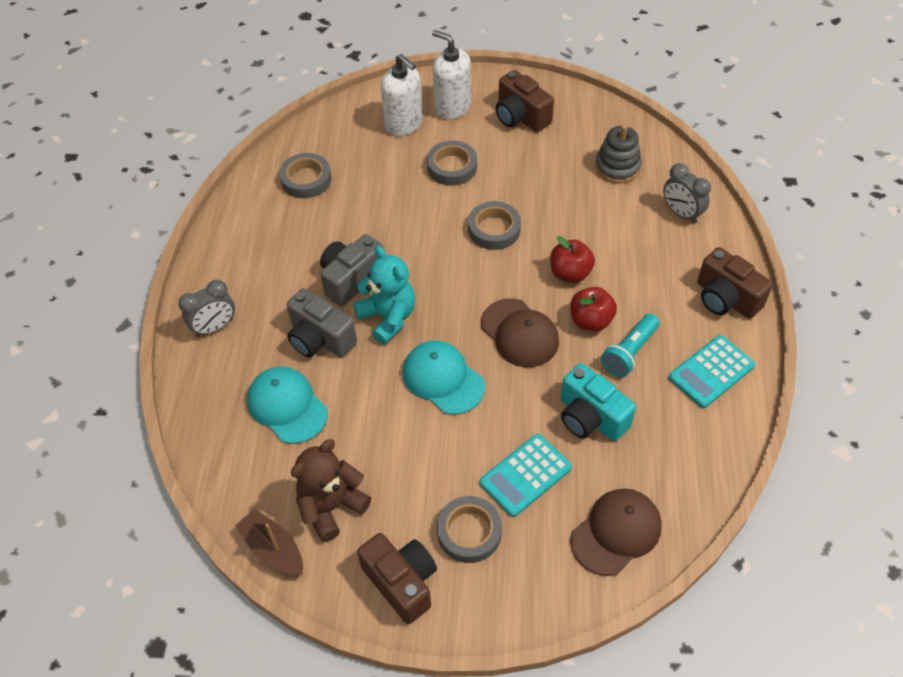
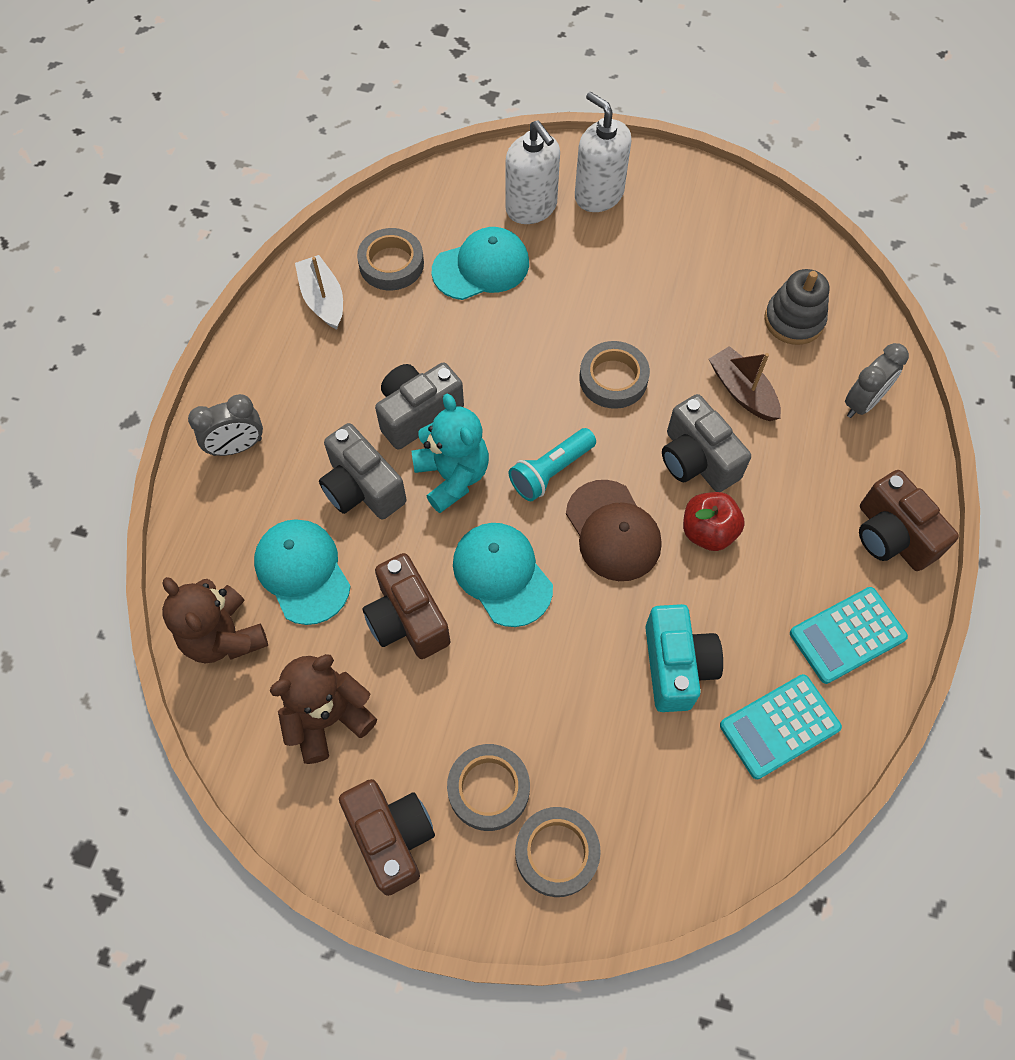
camera: 10 degrees right, 10 degrees up
(235, 464) = (224, 636): none -> brown teddy bear
(258, 213) = (323, 299): none -> white boat
(273, 549) = (246, 758): brown boat -> brown boat (742, 391)
(375, 170) = (481, 267): none -> turquoise cap
(452, 167) = (579, 280): grey tape -> grey tape (557, 853)
(521, 117) = (684, 224): brown camera -> brown camera (407, 619)
(525, 475) = (576, 727): turquoise calculator -> turquoise calculator (779, 726)
(570, 273) = (697, 460): red apple -> grey camera
(590, 417) = (676, 666): turquoise camera -> turquoise camera turned 150 degrees counterclockwise
(616, 532) = (672, 830): brown cap -> none
(629, 353) = (747, 586): turquoise flashlight -> turquoise flashlight (551, 471)
(681, 213) = (862, 402): grey clock -> grey clock turned 105 degrees counterclockwise

